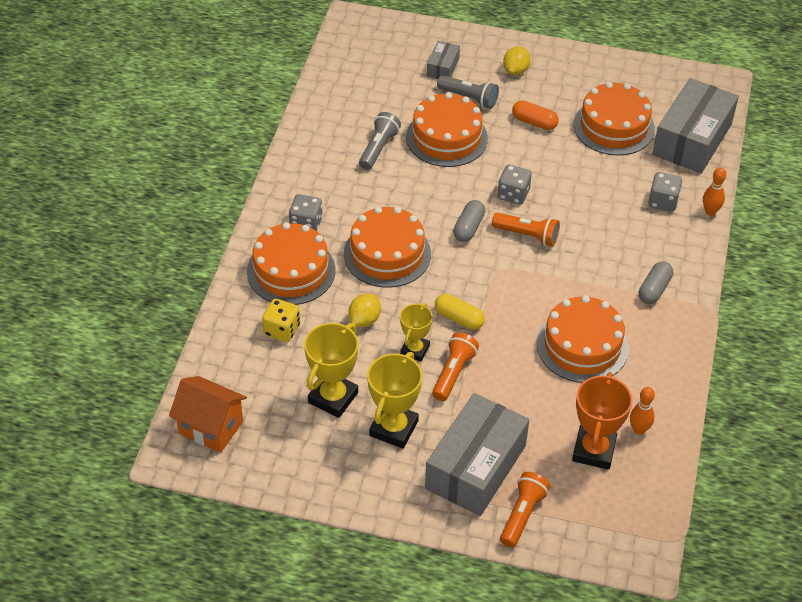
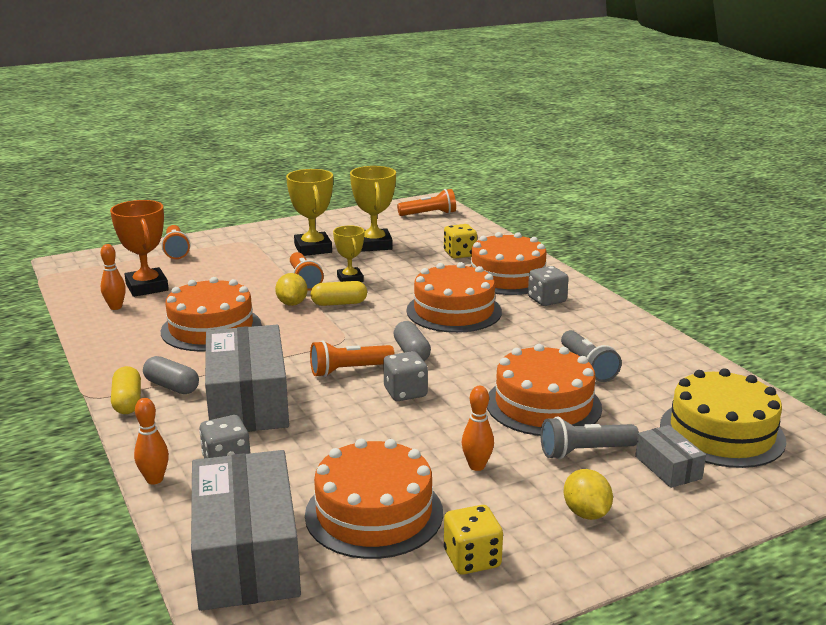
camera: 140 degrees right, 25 degrees down
(211, 427) = (429, 214): orange house -> orange flashlight
(364, 320) = (411, 277): yellow lemon -> yellow lemon (292, 303)
(383, 67) = (721, 433): none -> yellow cake
(475, 467) = (233, 254): grey box -> grey box (248, 401)
(534, 122) = (477, 466): orange capsule -> orange bowling pin
(593, 81) = (472, 559): none -> yellow dice
(654, 289) = (172, 386): grey capsule -> grey capsule turned 45 degrees counterclockwise
(692, 291) = (127, 401): none -> yellow capsule

